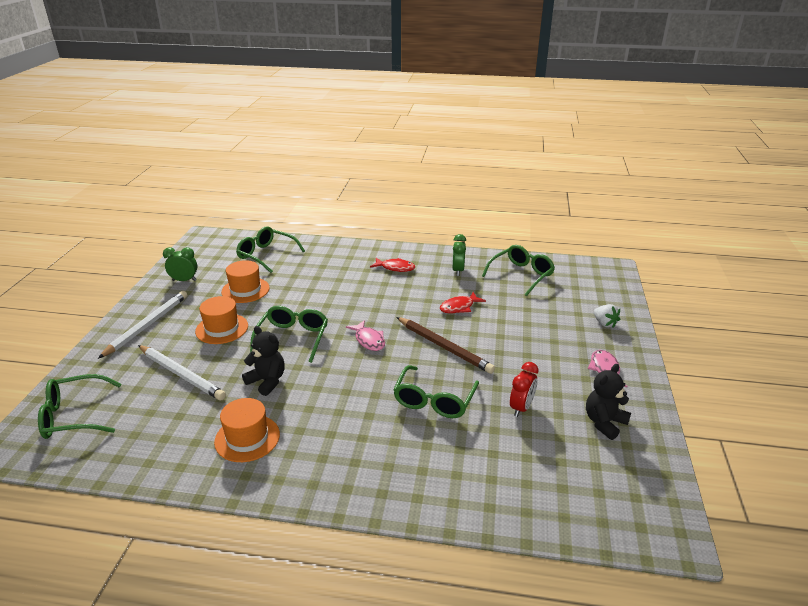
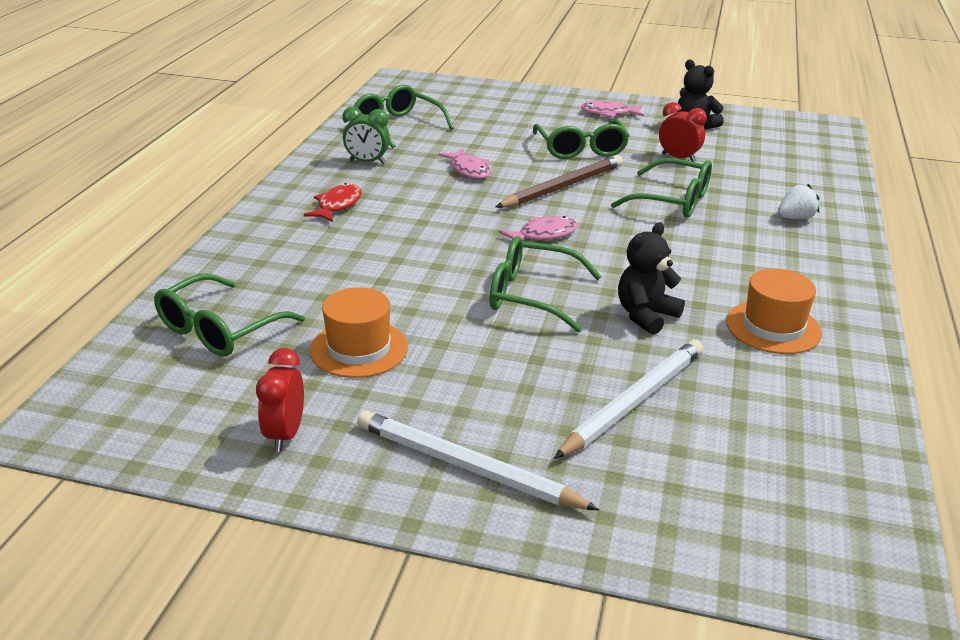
camera: 85 degrees left, 0 degrees up
(74, 416) = (767, 518): green glasses -> green glasses (581, 149)
(184, 280) = (285, 435): green clock -> red clock
(222, 328) = (493, 368): orange hat -> none
(459, 307) = (469, 170): red fish -> pink fish
(604, 323) = (522, 101): white strawberry -> white strawberry (795, 218)

